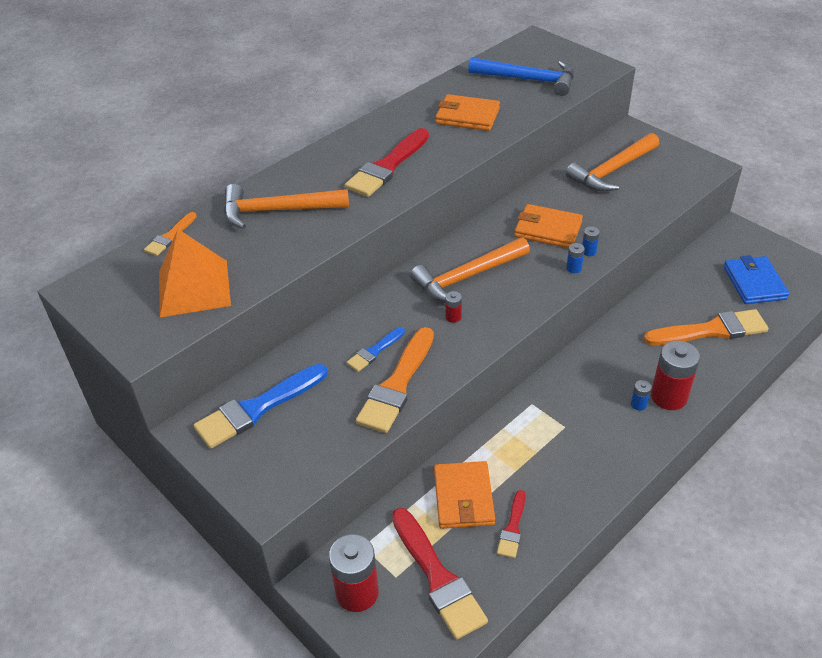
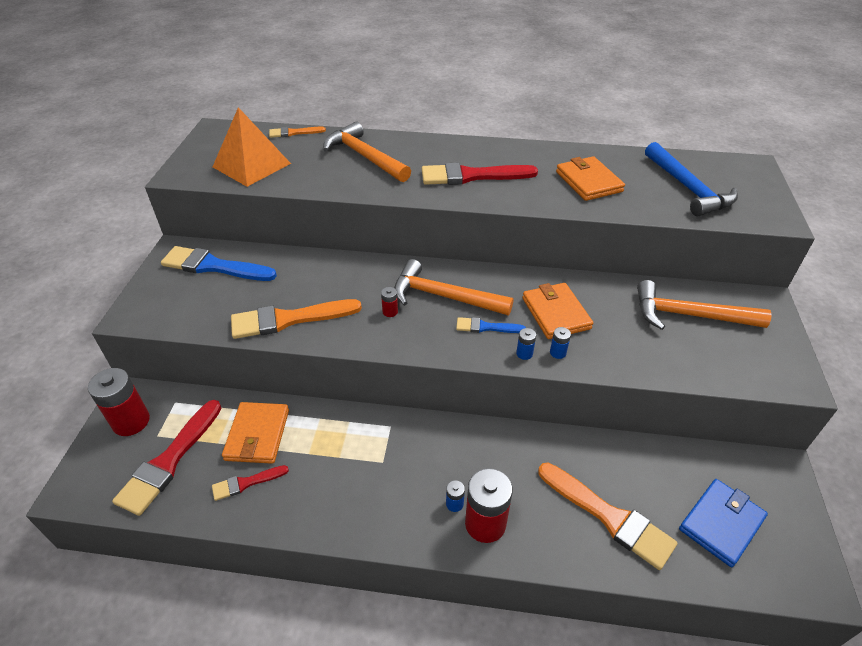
camera: 50 degrees right, 0 degrees up
(374, 351) = (314, 290): blue brush -> blue brush (486, 327)
(463, 497) = (257, 435): orange wallet -> orange wallet turned 45 degrees counterclockwise

